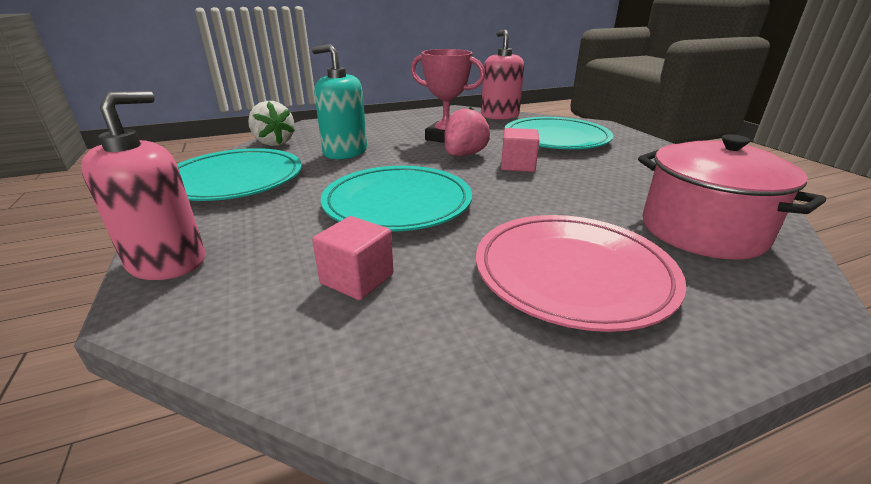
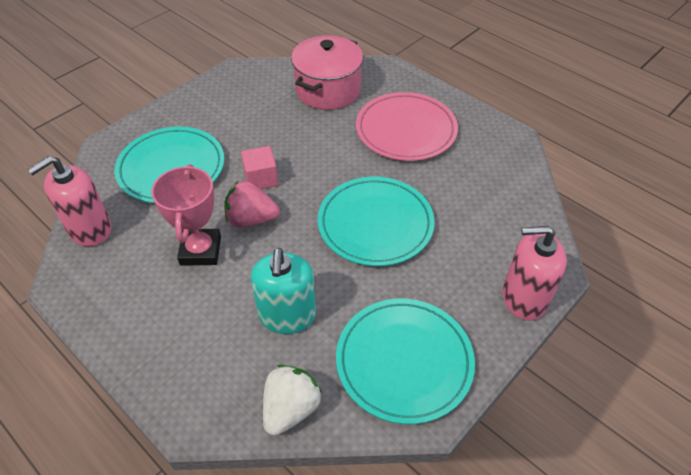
camera: 115 degrees left, 20 degrees up
(357, 279) = (469, 203): pink cube -> none

